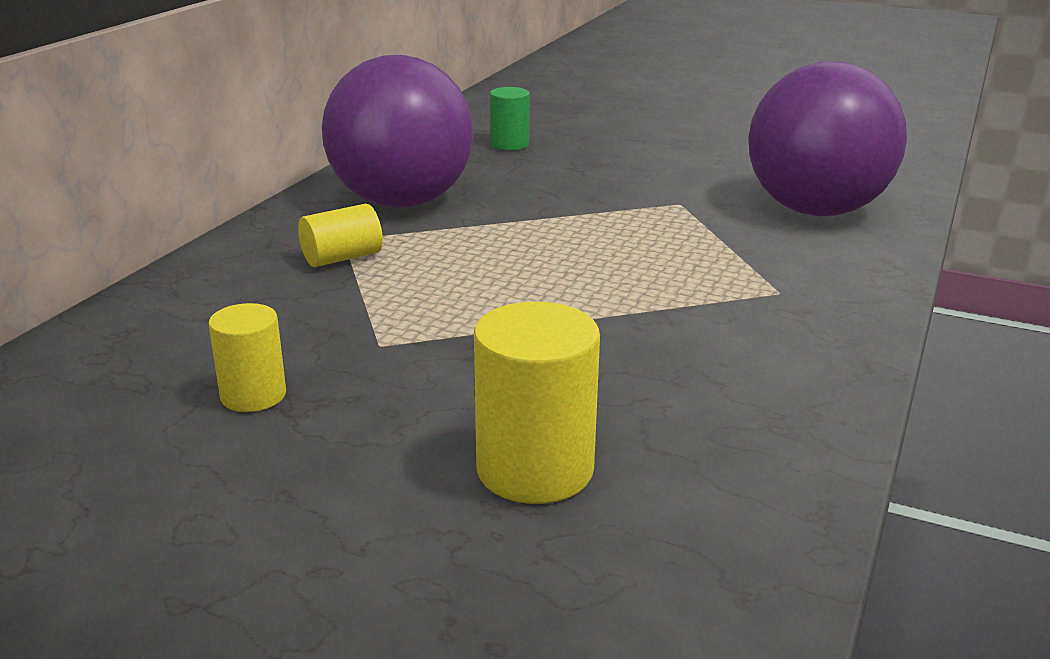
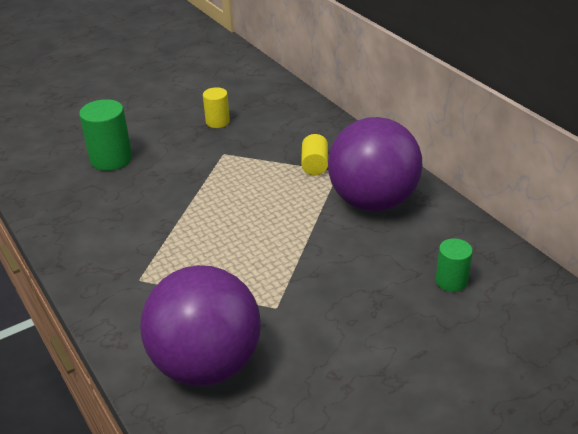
camera: 125 degrees right, 10 degrees up
(535, 469) = (111, 159): yellow cylinder -> green cylinder

